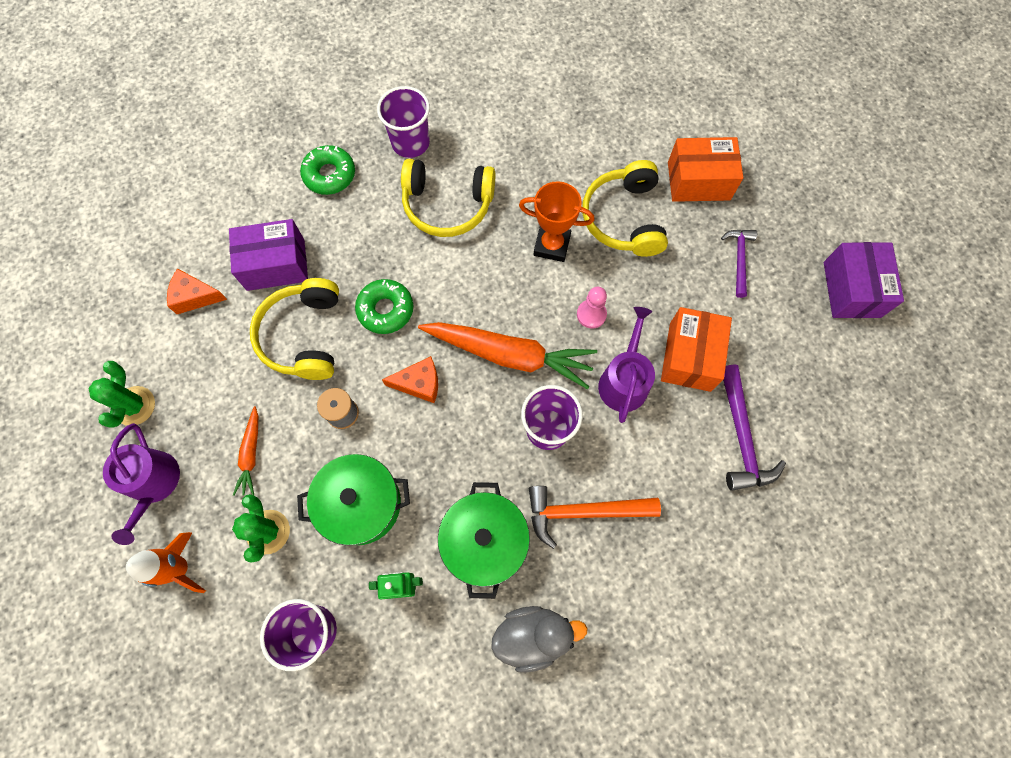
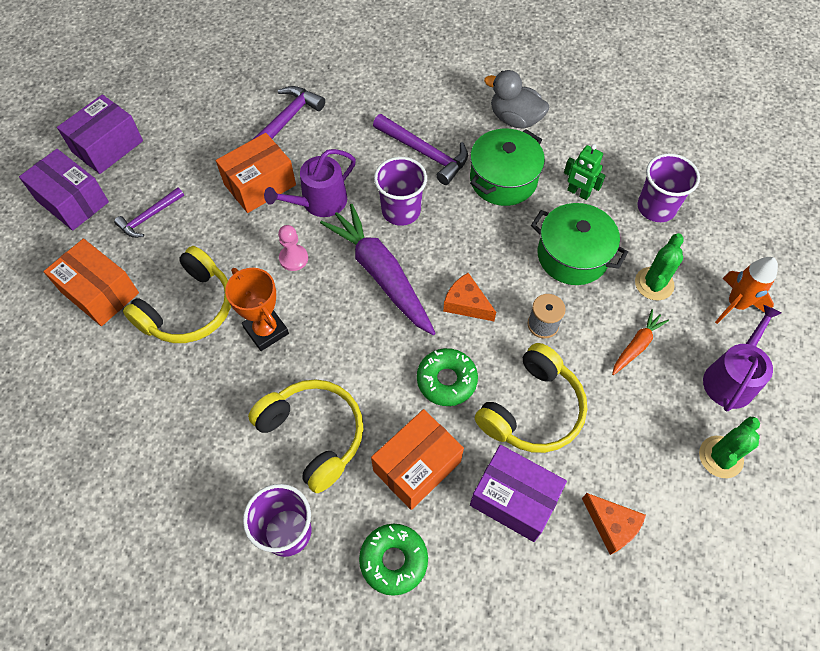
camera: 140 degrees left, 10 degrees down
(359, 237) = (417, 466): none -> orange box
(509, 355) = (381, 274): orange carrot -> purple carrot
(583, 511) = (424, 153): orange hammer -> purple hammer
(811, 225) = (72, 201): none -> purple box

